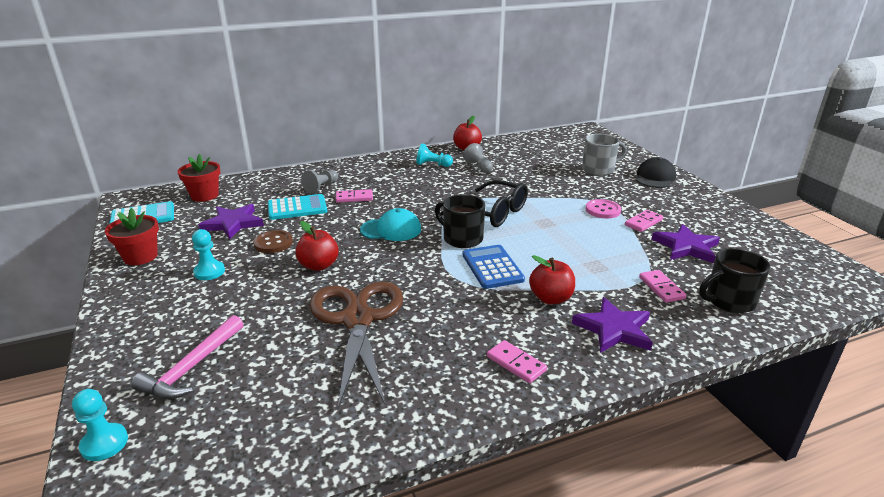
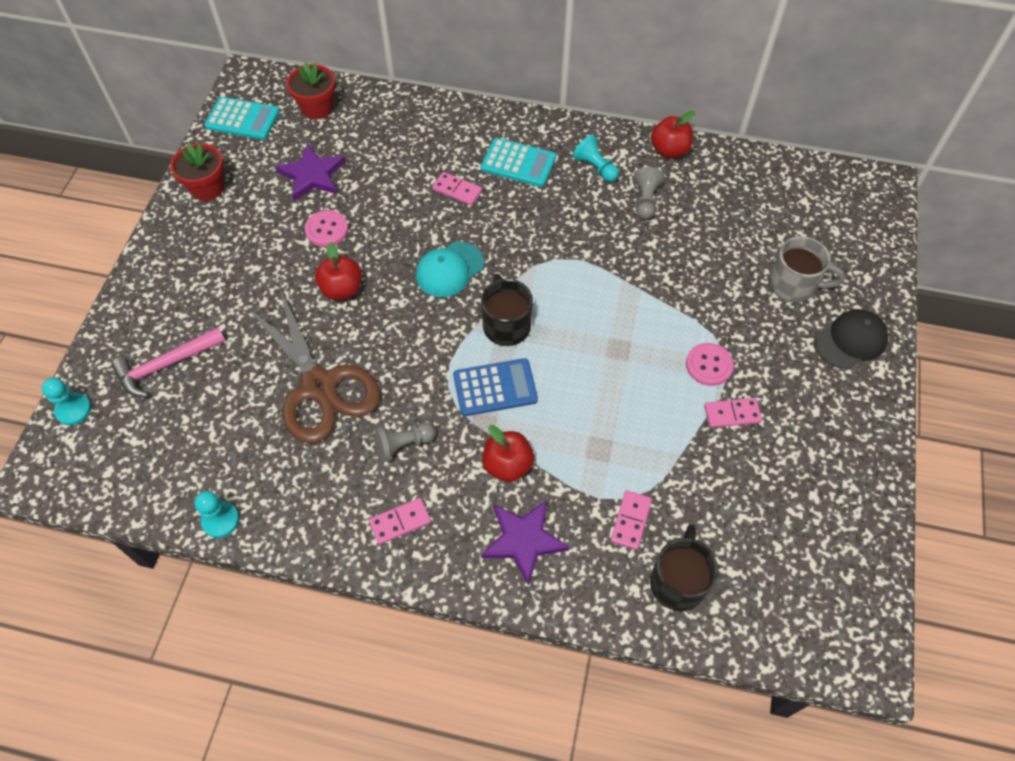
camera: 35 degrees right, 30 degrees up
(209, 272) = (247, 244): turquoise pawn -> turquoise pawn (220, 520)
(273, 243) = (327, 229): brown button -> pink button
(297, 208) = (388, 179): turquoise calculator -> turquoise calculator (518, 163)
(321, 187) = (438, 152): grey pawn -> grey pawn (403, 444)
(357, 319) = (319, 386): brown scissors -> brown scissors turned 120 degrees clockwise
(391, 229) = (449, 269): turquoise cap -> turquoise cap turned 105 degrees clockwise
(492, 267) = (495, 388): blue calculator -> blue calculator turned 60 degrees clockwise
(493, 213) = (578, 299): black glasses -> none
(516, 363) = (400, 522): pink domino -> pink domino turned 75 degrees clockwise
(686, 247) = (732, 481): purple star -> none
(728, 301) = (678, 581): black mug -> black mug turned 90 degrees clockwise

